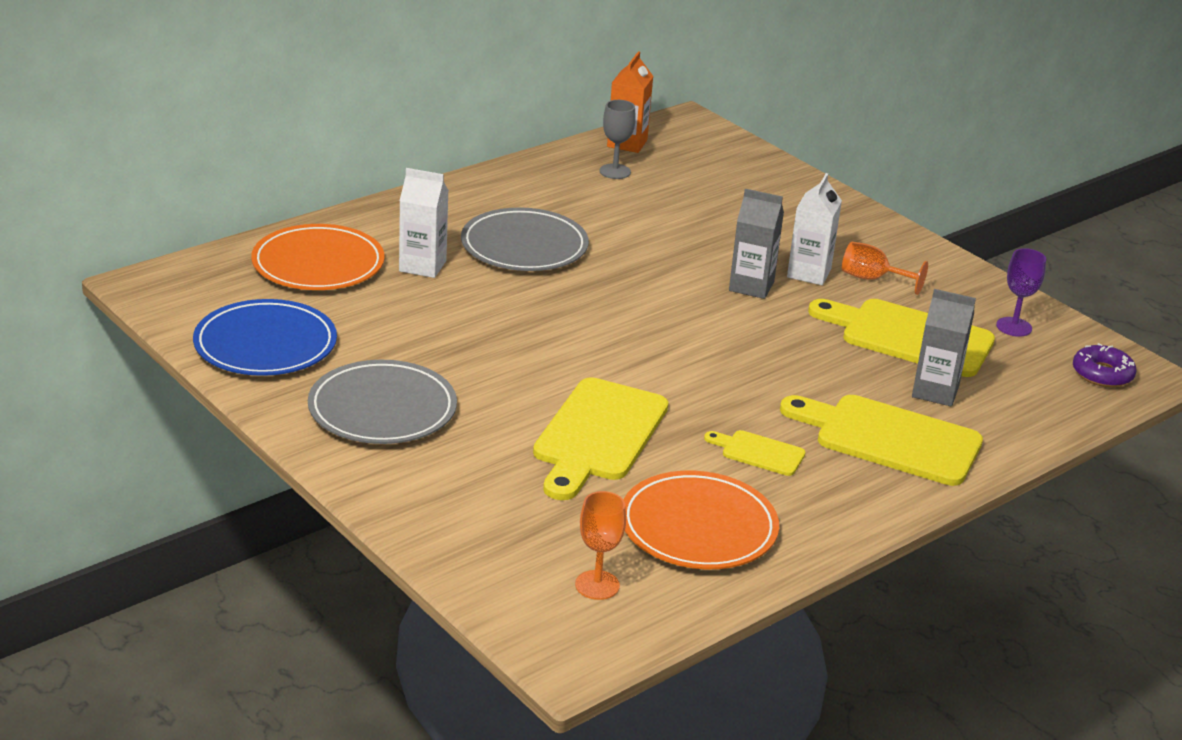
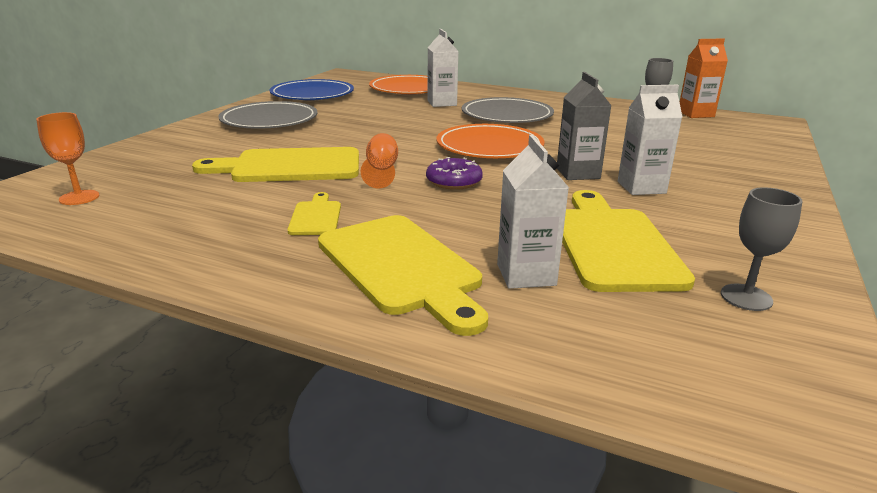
camera: 65 degrees right, 5 degrees down
(698, 527) = (179, 215): orange plate -> orange plate (489, 147)
(872, 279) = (686, 211): orange goblet -> orange goblet (381, 171)
(890, 439) = (401, 267): yellow cutting board -> yellow cutting board turned 150 degrees clockwise
(935, 392) = (526, 275): grey carton -> white carton
(1014, 327) = (746, 297): purple goblet -> grey goblet
(1102, 374) = (756, 386): purple donut -> purple donut (454, 181)

